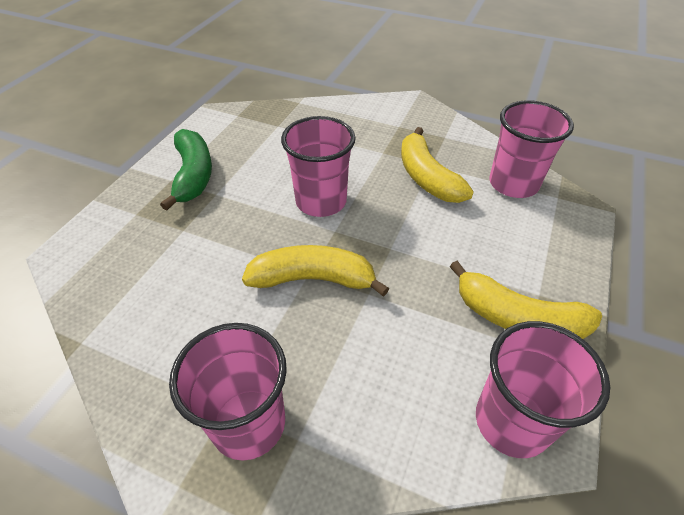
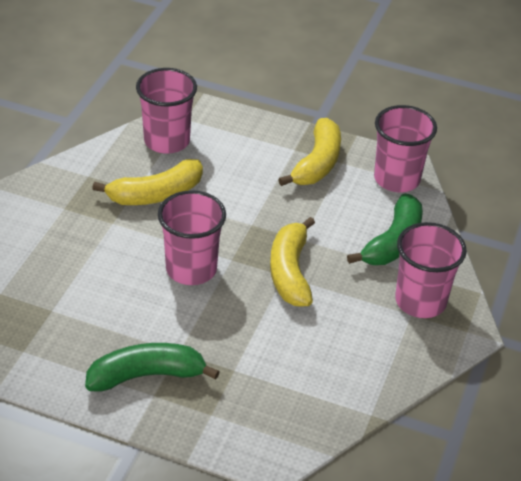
camera: 95 degrees left, 5 degrees down
(368, 399) = (393, 242): none -> green banana

